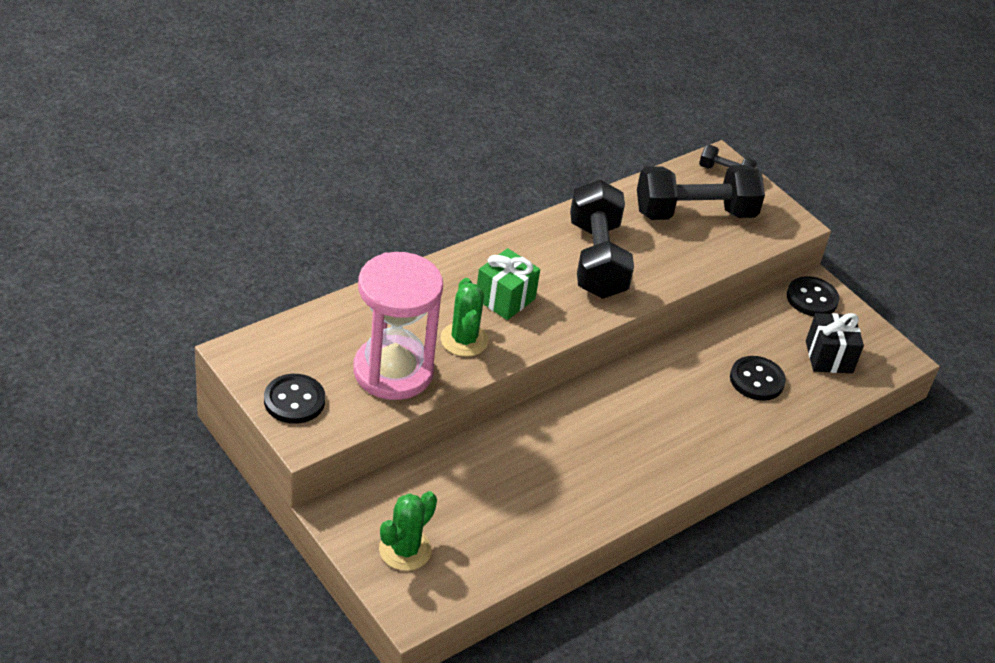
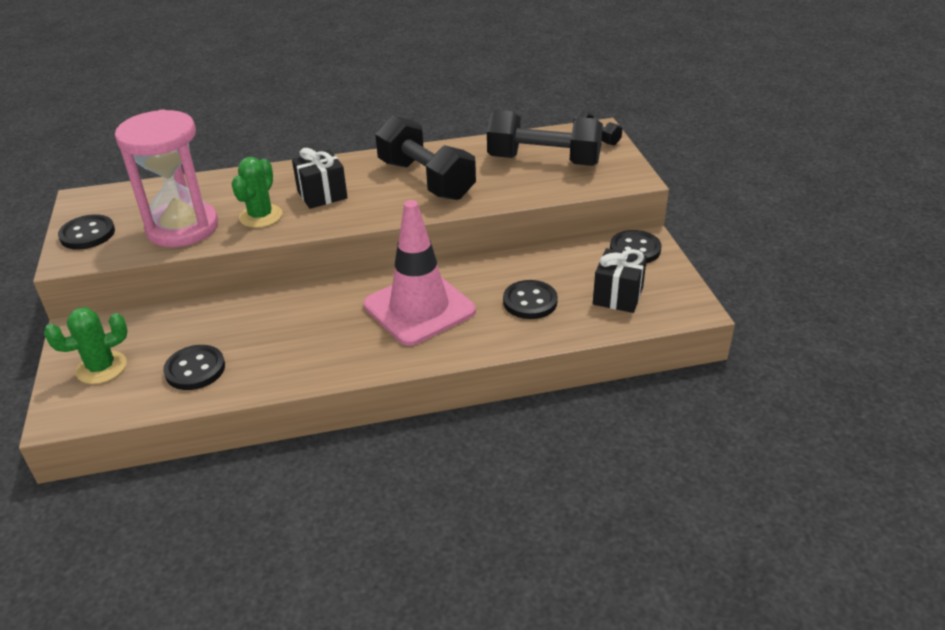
camera: 30 degrees right, 5 degrees down
(501, 528) = (195, 369): none -> black button
(505, 299) = (322, 195): green gift -> black gift
(596, 259) = (426, 180): black dumbbell -> black dumbbell turned 60 degrees counterclockwise
(661, 410) = (419, 308): none -> pink traffic cone

